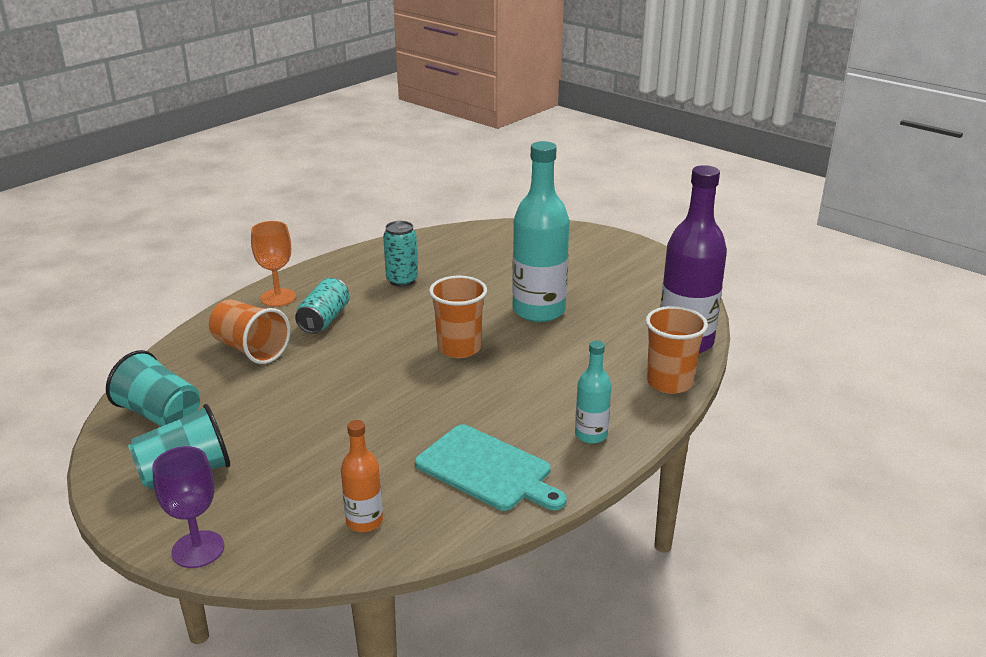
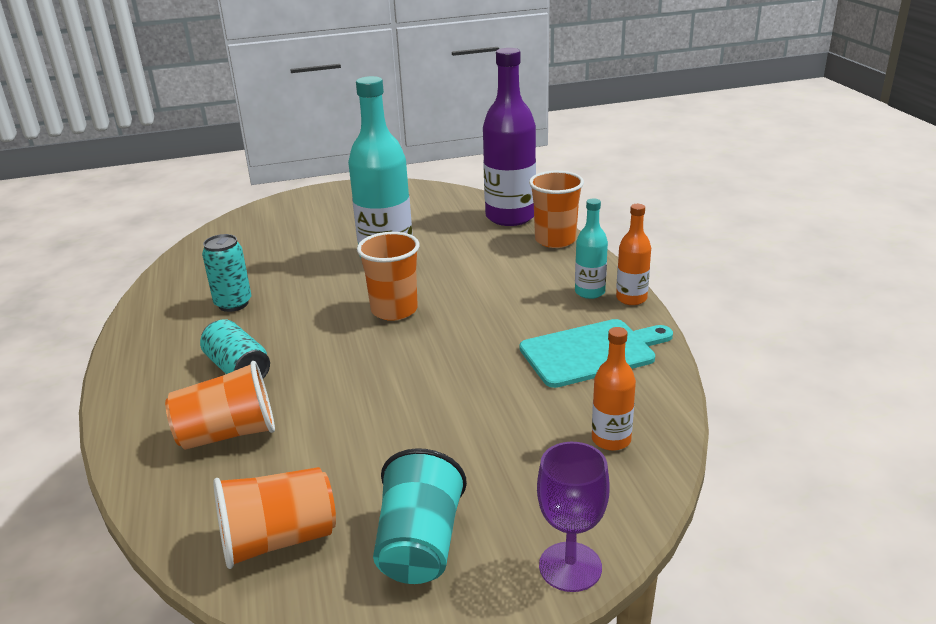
camera: 55 degrees left, 0 degrees up
(160, 415) = (278, 540): turquoise cup -> orange cup
(278, 297) = (147, 387): orange goblet -> none
(605, 463) = (631, 298): none -> orange bottle

